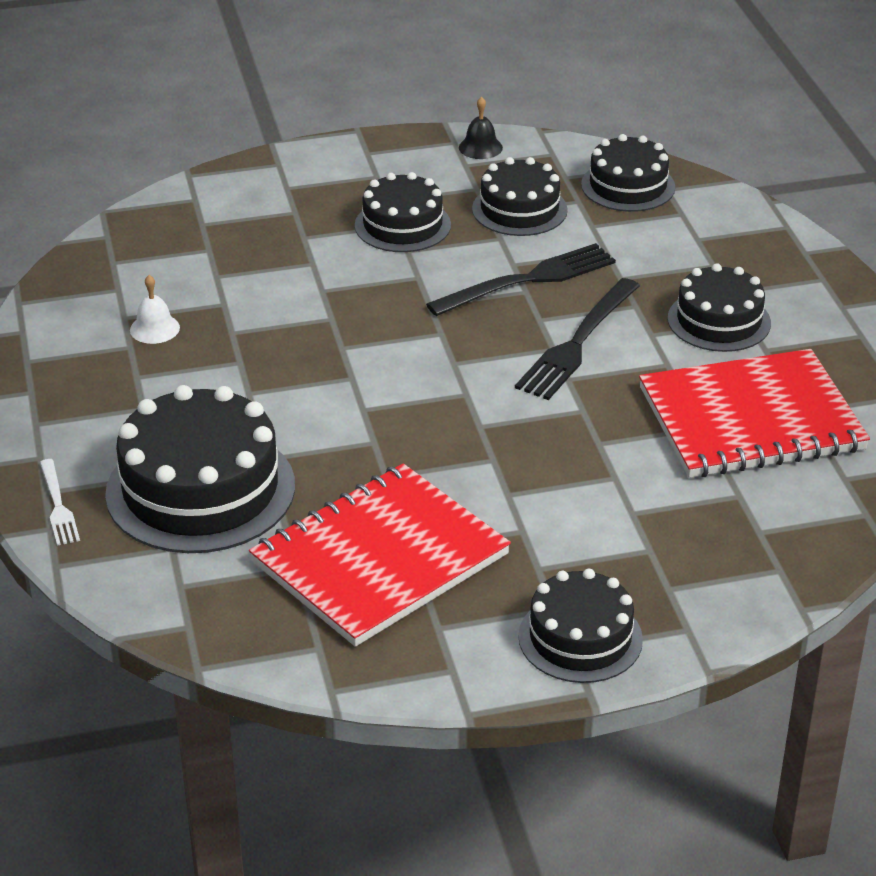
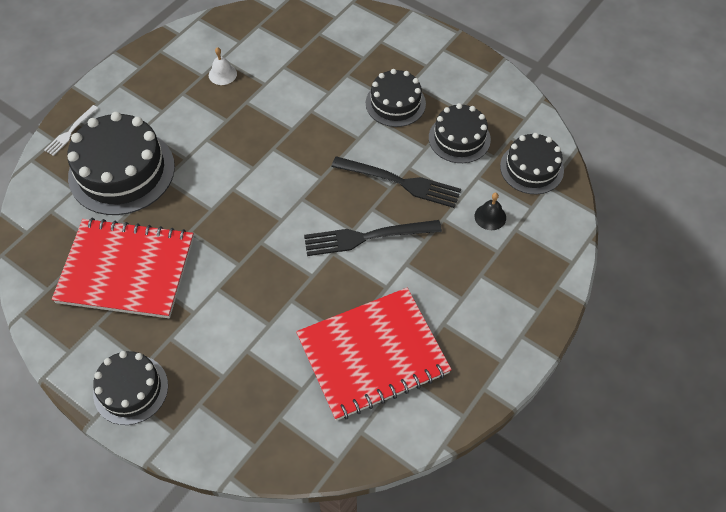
camera: 50 degrees right, 20 degrees up
(480, 147) = (497, 87): black bell -> black bell (490, 217)
(719, 321) = (448, 286): black cake -> none
(751, 419) = (373, 355): red notebook -> red notebook turned 60 degrees counterclockwise

